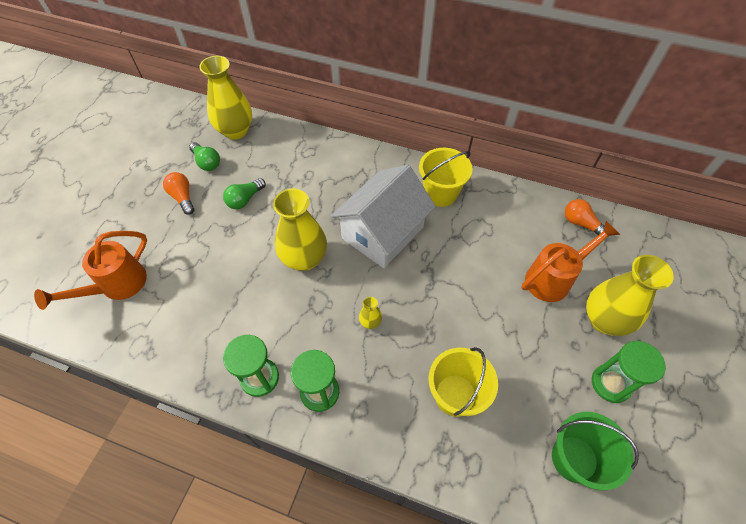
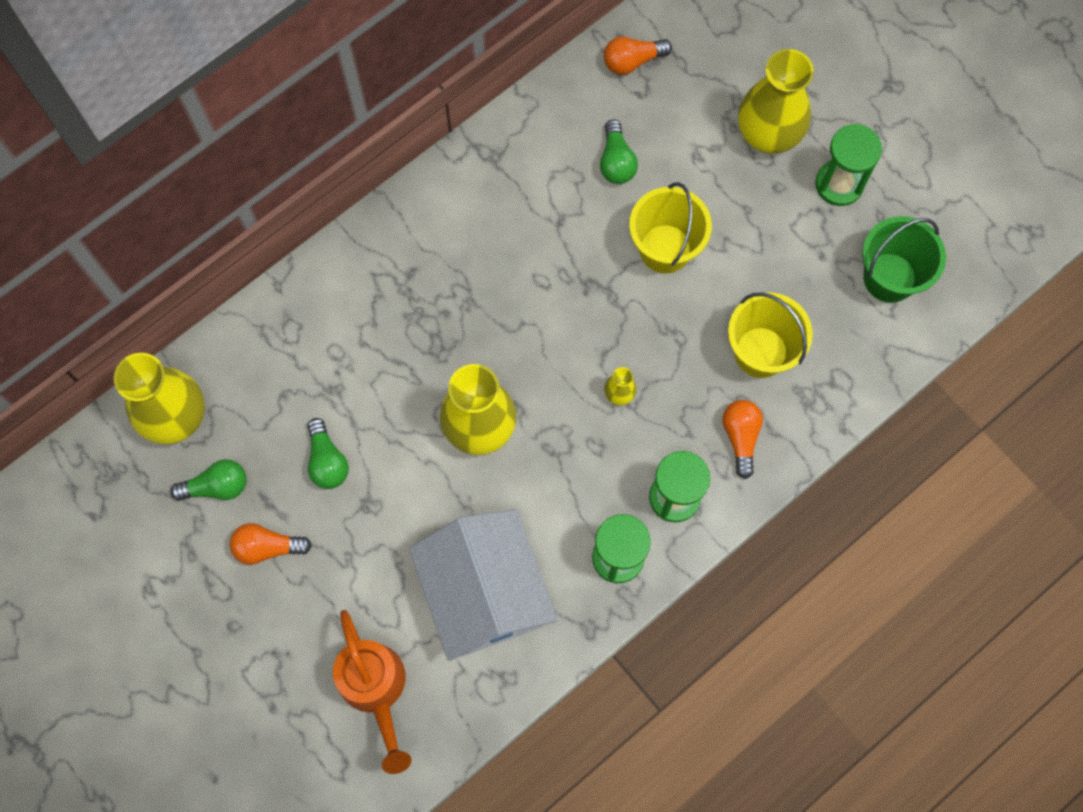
camera: 60 degrees left, 15 degrees up
(382, 232) = (498, 307): white house -> white house (485, 593)
(387, 414) = (740, 437): none -> orange light bulb
(440, 193) = (480, 197): yellow bucket -> yellow bucket (665, 248)
(514, 246) = (616, 161): none -> green light bulb
(553, 278) = (686, 149): orange watering can -> none

